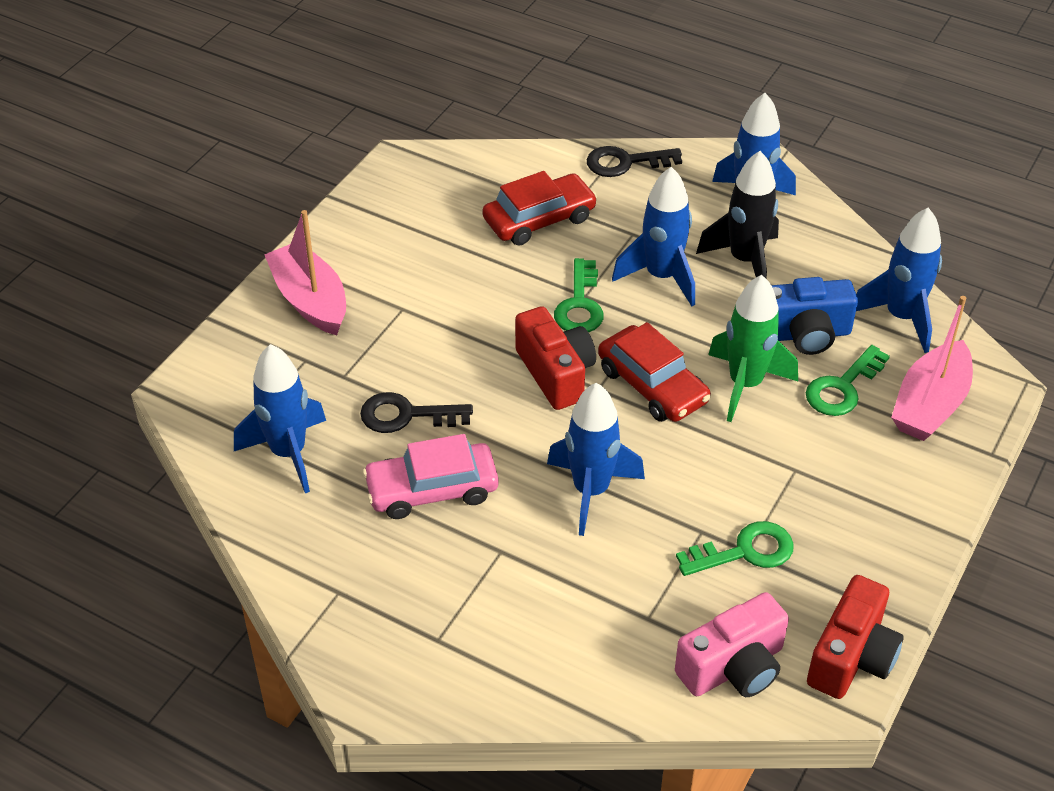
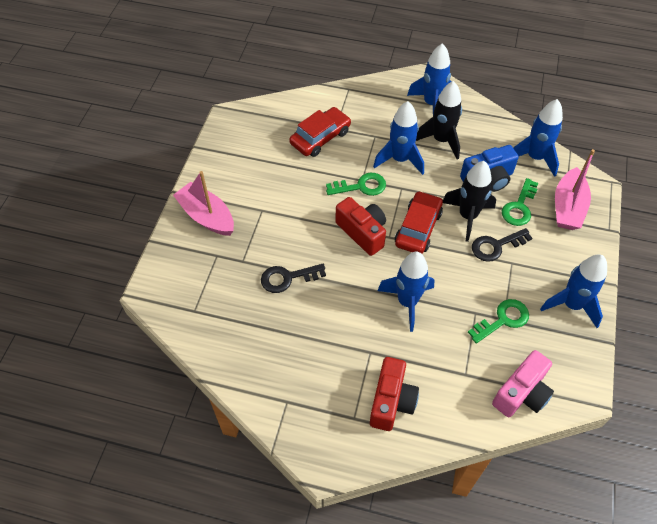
camera: 15 degrees left, 10 degrees up
(288, 453) = (227, 318): blue rocket -> blue rocket (571, 305)
(432, 489) = (318, 322): pink car -> none
(580, 305) = (361, 186): green key -> green key turned 90 degrees counterclockwise
(625, 162) = (356, 93): black key -> black key (496, 246)
(652, 385) = (418, 228): red car -> red car turned 105 degrees counterclockwise
(745, 384) = (467, 216): green rocket -> black rocket
(851, 657) = (581, 370): red camera -> red camera (391, 401)

